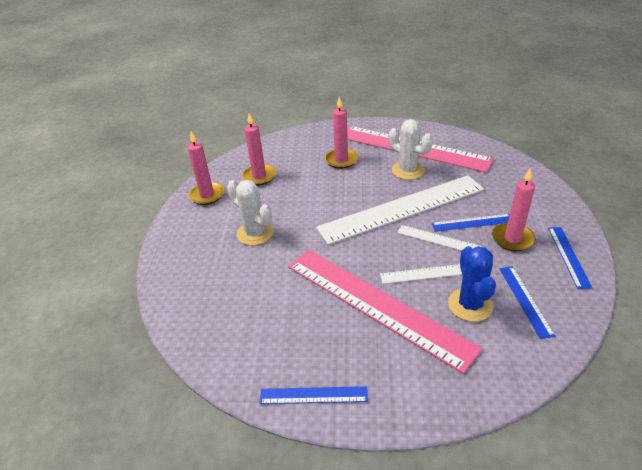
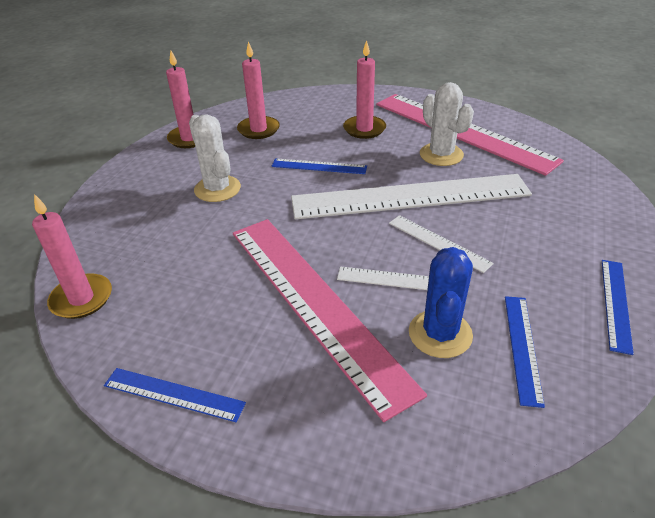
camera: 15 degrees right, 0 degrees up
(472, 222) = (495, 232): blue ruler -> blue ruler (319, 166)
(512, 239) = (542, 263): pink candle -> pink candle (81, 299)

